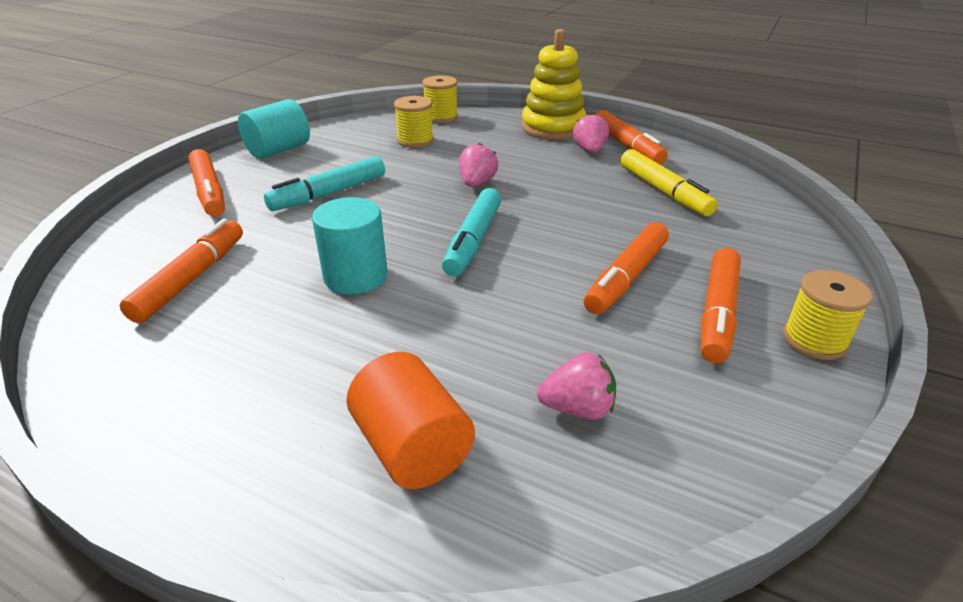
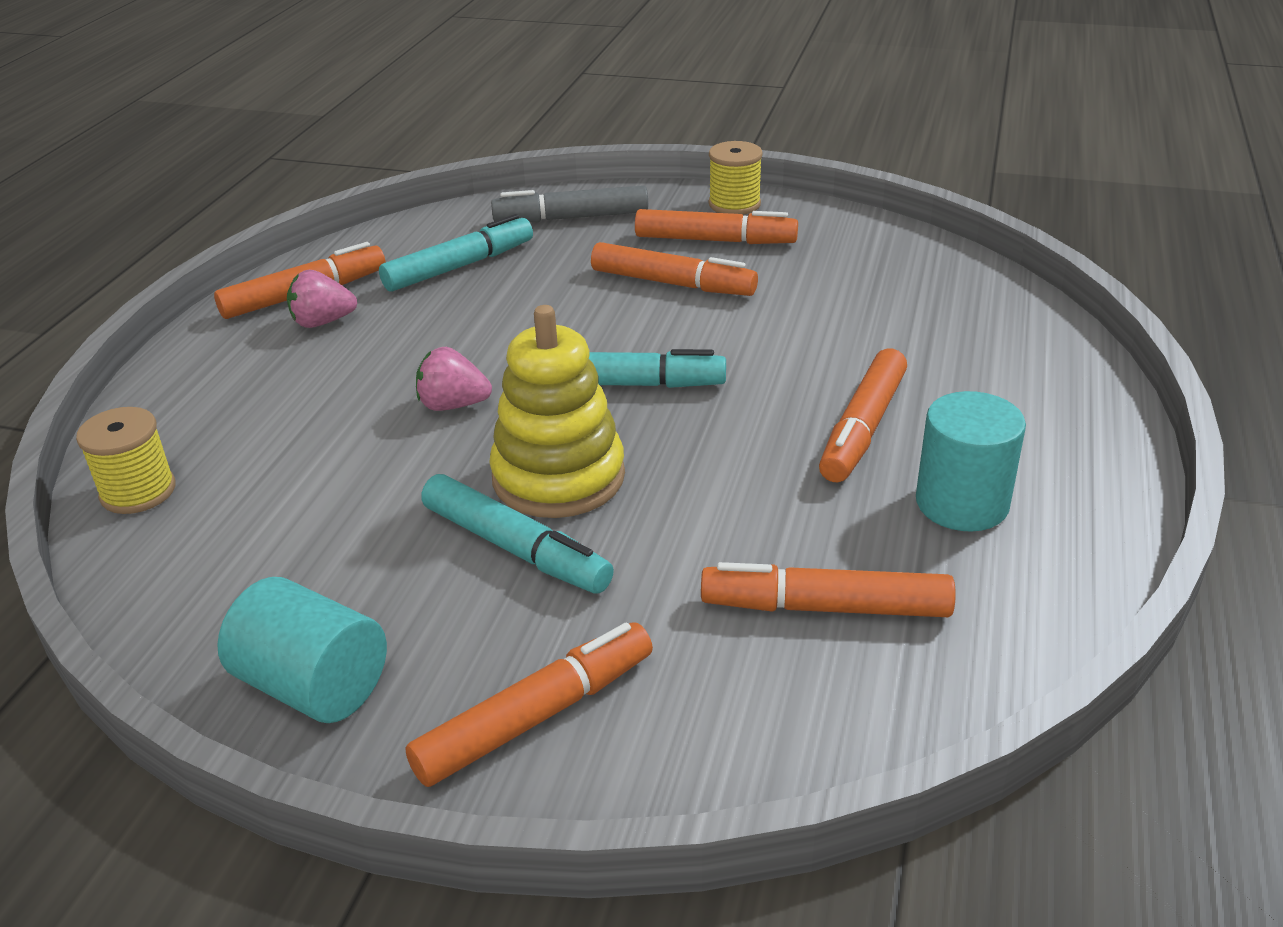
camera: 100 degrees left, 0 degrees up
(356, 276) = (750, 457): turquoise cylinder -> turquoise cylinder (962, 503)
(357, 336) = (862, 428): none -> orange marker
(412, 448) = (985, 365): orange cylinder -> none
(415, 141) = (269, 500): yellow spool -> none
(553, 127) = (218, 360): yellow stacking toy -> yellow stacking toy (558, 477)
(577, 408) = (886, 297): pink strawberry -> none
(663, 191) = (459, 266): yellow marker -> turquoise marker
(759, 241) = (571, 218): none -> grey marker

